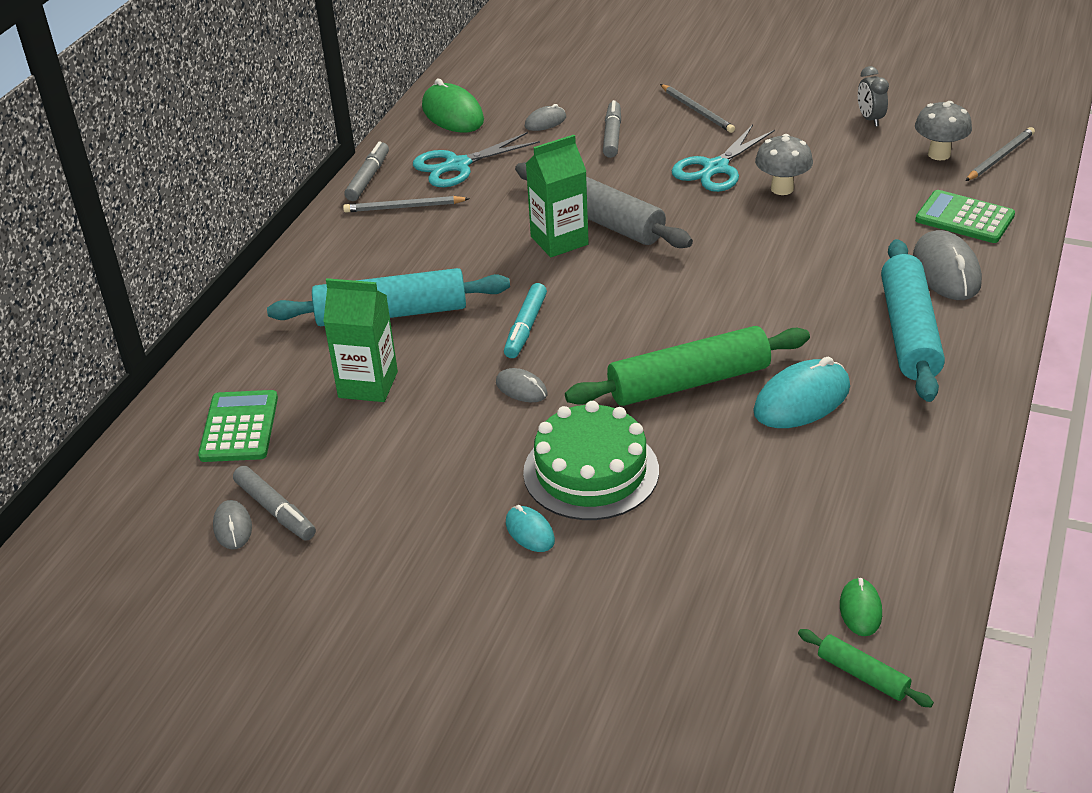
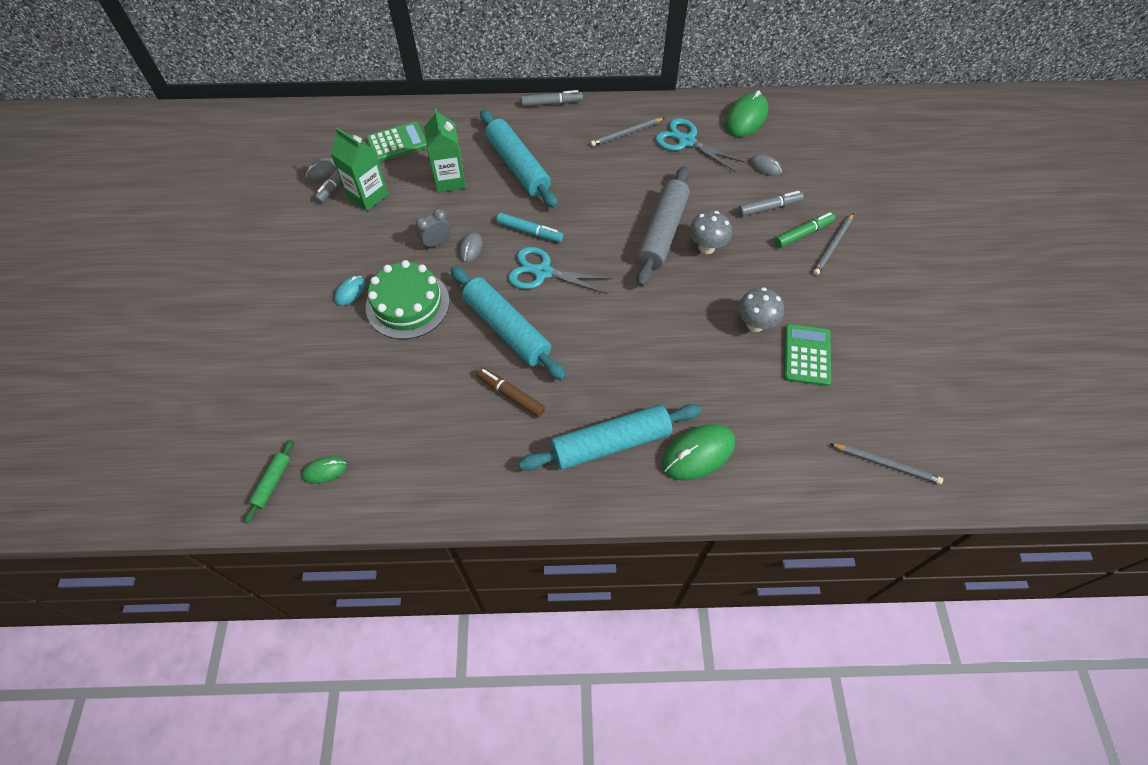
camera: 65 degrees right, 20 degrees up
(368, 178) = (649, 106): grey marker -> grey marker (551, 103)
(404, 207) = (626, 133): grey pencil -> grey pencil turned 90 degrees counterclockwise
(526, 327) = (529, 231): turquoise marker -> turquoise marker turned 150 degrees counterclockwise
(559, 241) = (627, 219): green carton -> green carton (368, 196)
(667, 124) = (803, 234): none -> green marker
(689, 382) = (506, 329): green rolling pin -> turquoise rolling pin
(715, 168) = (760, 277): turquoise scissors -> turquoise scissors (542, 272)
(802, 400) = (510, 395): turquoise mouse -> brown marker
(870, 119) = (890, 359): grey clock -> grey clock (437, 243)
(939, 154) = (864, 418): grey mushroom -> grey mushroom (706, 247)
(946, 271) = (698, 453): grey mouse -> green mouse
(964, 218) = (778, 453): green calculator -> green calculator (806, 355)

